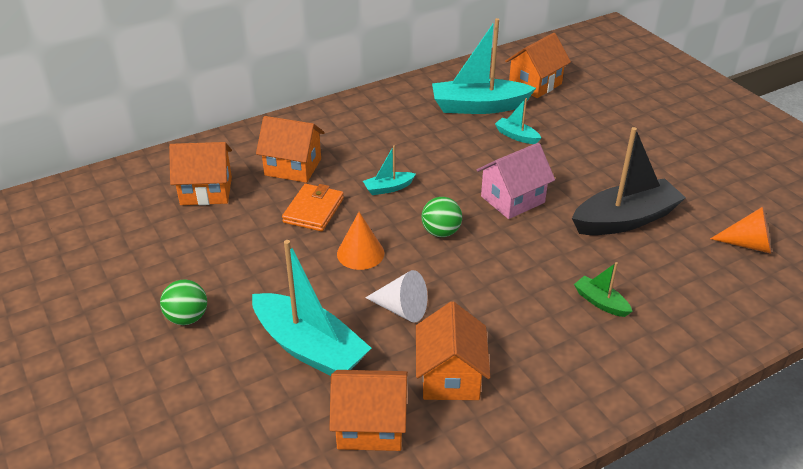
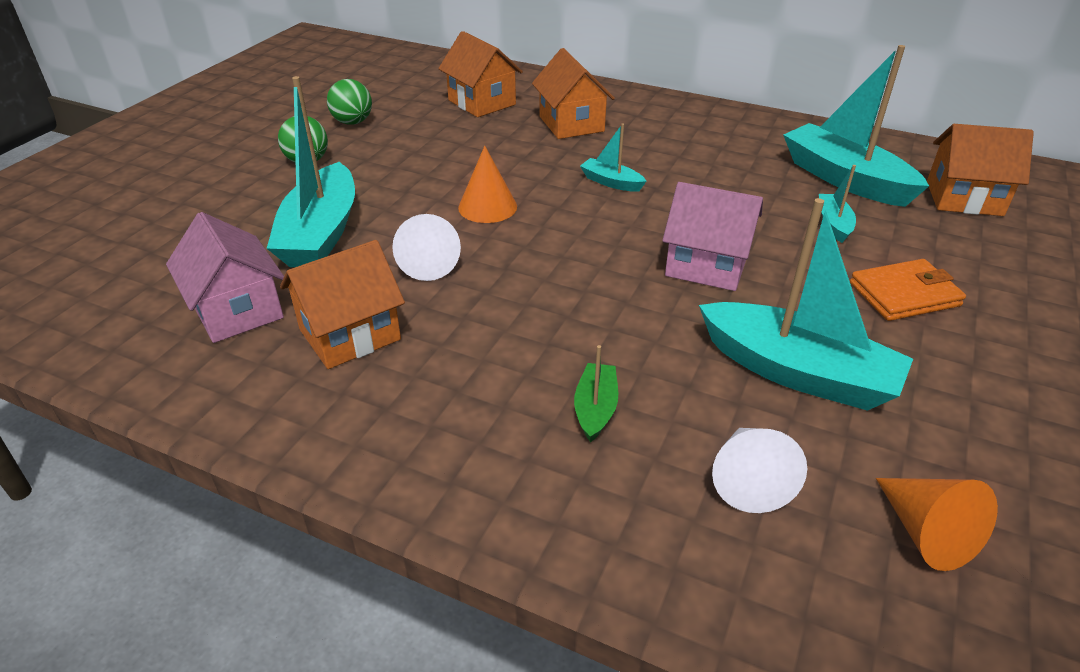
camera: 55 degrees right, 0 degrees up
(313, 210) = (521, 158): orange wallet -> orange wallet (904, 294)
(370, 426) = (237, 310): orange house -> pink house
(441, 232) = (581, 240): green ball -> green ball (352, 122)
(625, 219) = (797, 372): black boat -> turquoise boat
(685, 277) = (748, 479): none -> white cone

